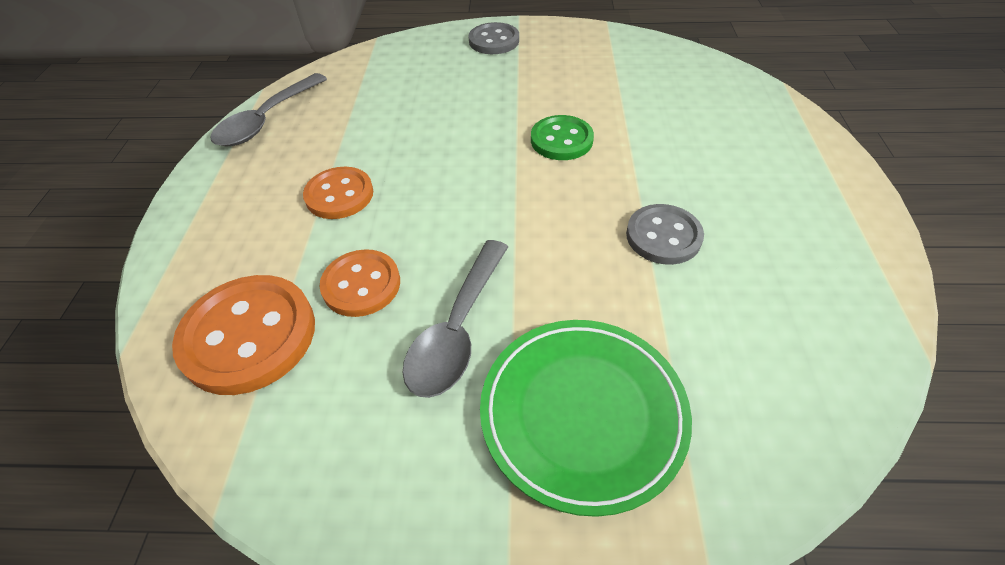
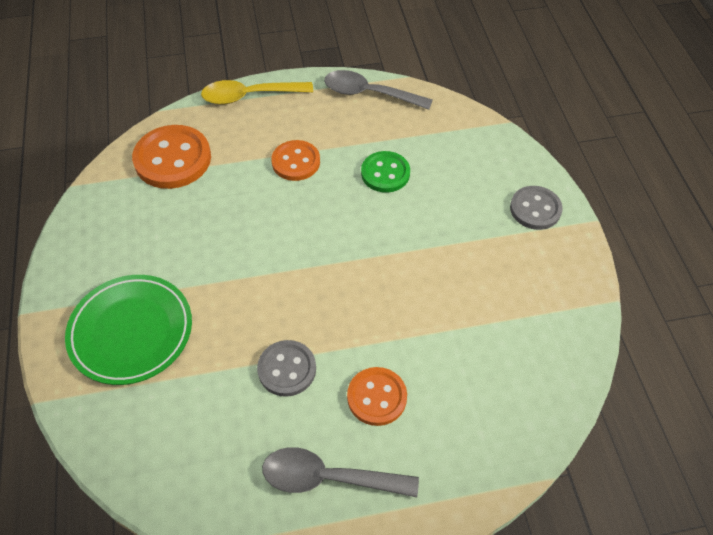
camera: 75 degrees right, 5 degrees up
(182, 230) = (249, 96): none -> yellow spoon
(361, 285) = (216, 198): orange button -> orange button (377, 397)
(457, 329) = (186, 257): grey spoon -> grey spoon (328, 477)
(561, 140) = (391, 286): green button -> green button (385, 173)

